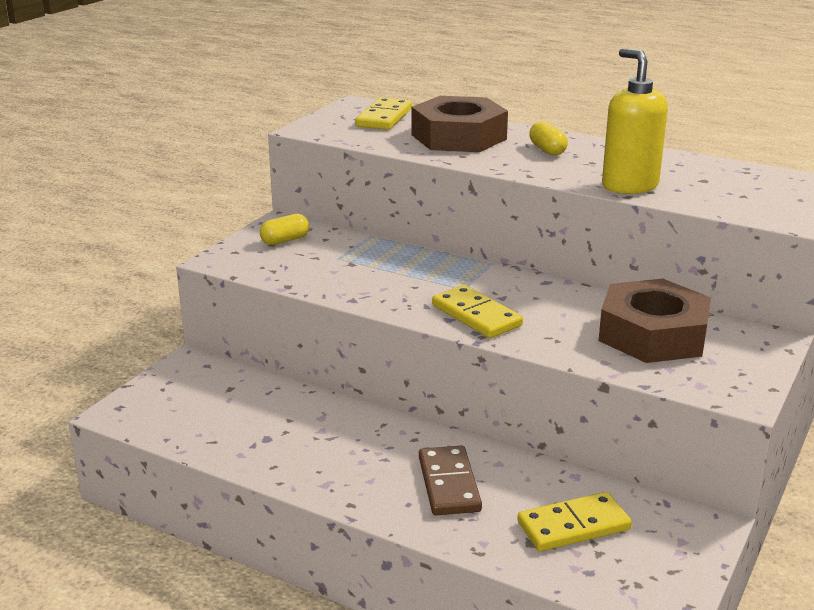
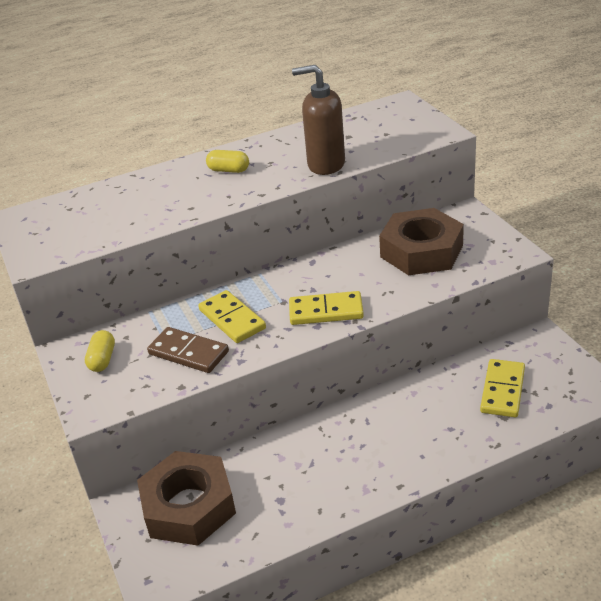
camera: 50 degrees left, 10 degrees up
(384, 117) = (67, 214): yellow domino -> yellow domino (232, 319)
(449, 484) = (417, 426): brown domino -> brown domino (188, 353)
(458, 137) = (154, 196): brown nut -> brown nut (188, 506)
(629, 186) = (325, 164): yellow soap dispenser -> brown soap dispenser

